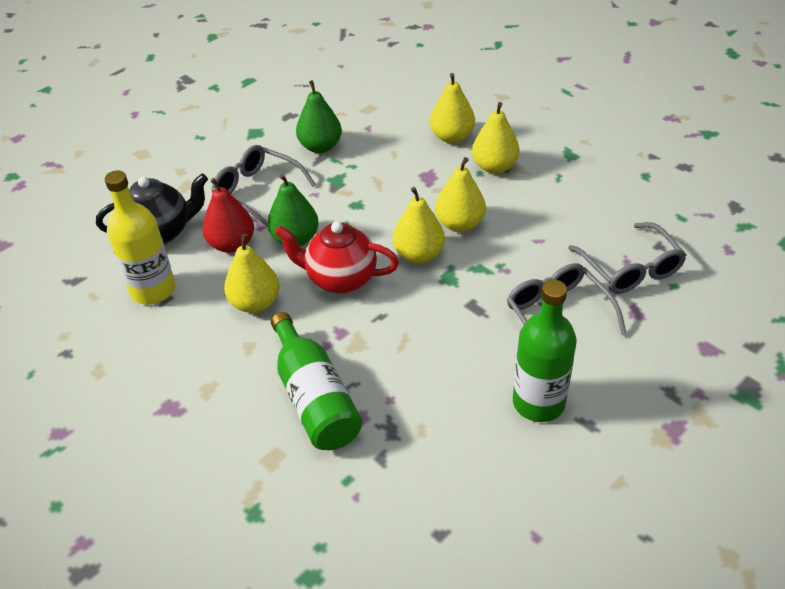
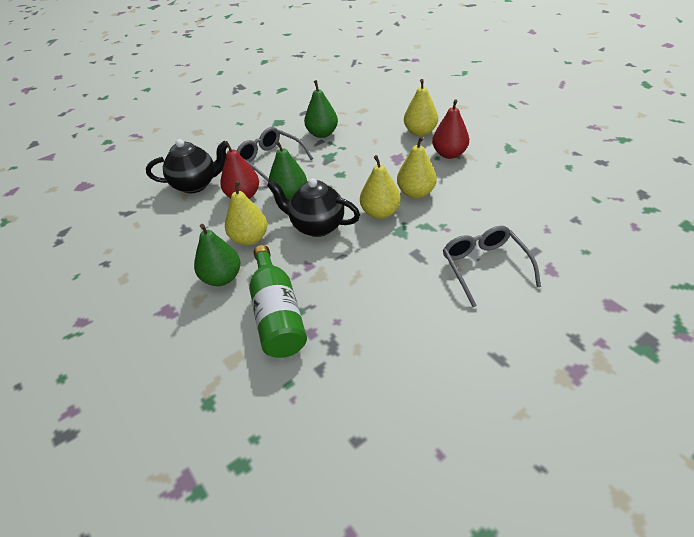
camera: 10 degrees right, 0 degrees up
(153, 290) = (179, 223): yellow bottle -> none
(231, 358) = (222, 278): none -> green pear
(340, 279) = (316, 226): red teapot -> black teapot
(494, 167) = (449, 154): yellow pear -> red pear
(538, 402) = (458, 336): green bottle -> none
(630, 269) = (549, 235): grey glasses -> none

